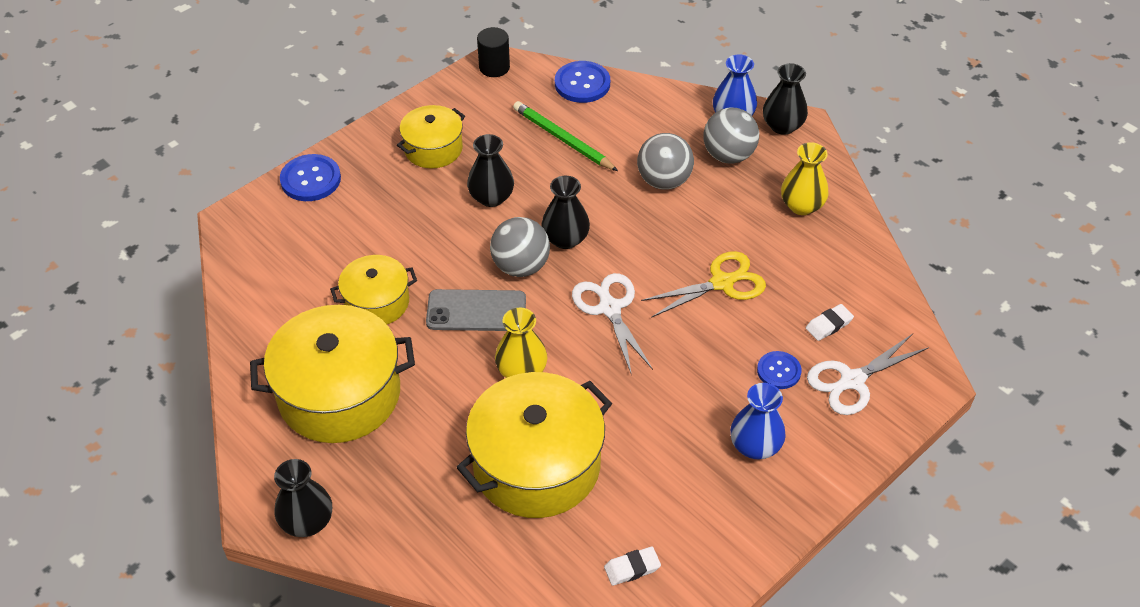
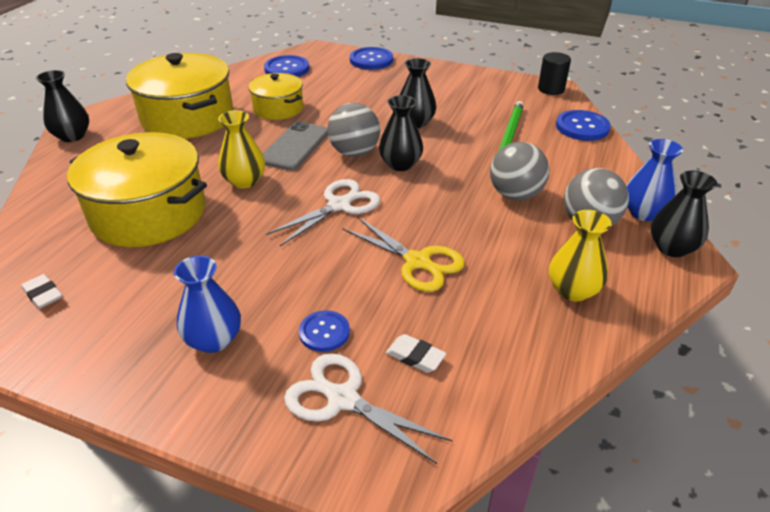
camera: 65 degrees right, 10 degrees down
(272, 266) = (287, 69): none -> blue button
(433, 148) = (441, 89): yellow pot -> none
(476, 311) = (295, 146): grey phone -> grey phone turned 45 degrees clockwise

